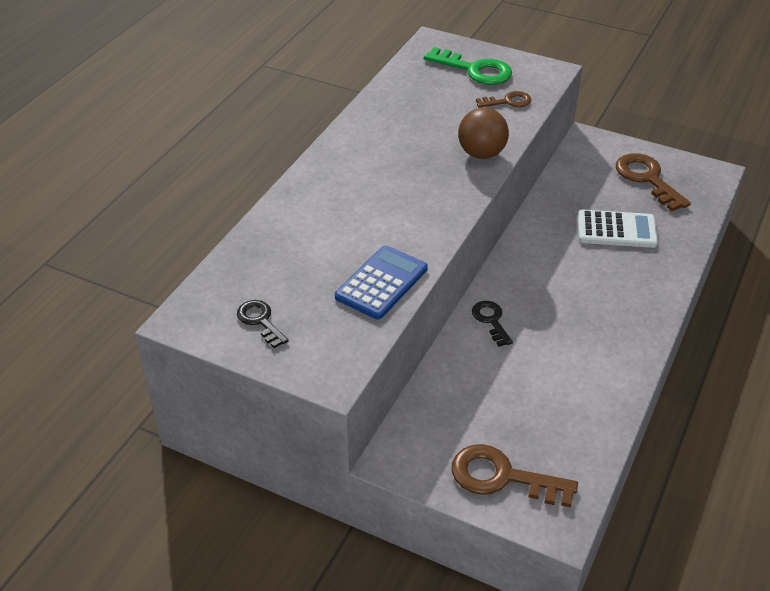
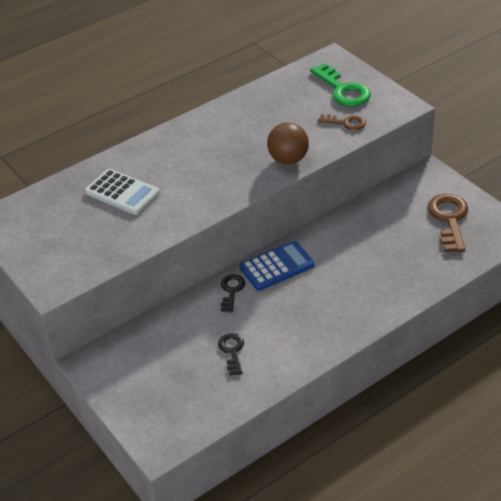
camera: 30 degrees right, 0 degrees up
(260, 321) = (38, 235): black key -> black key (232, 351)
(381, 283) = (136, 234): blue calculator -> blue calculator (276, 266)
(501, 477) = (148, 401): brown key -> none
(616, 230) = (386, 253): white calculator -> white calculator (122, 193)

